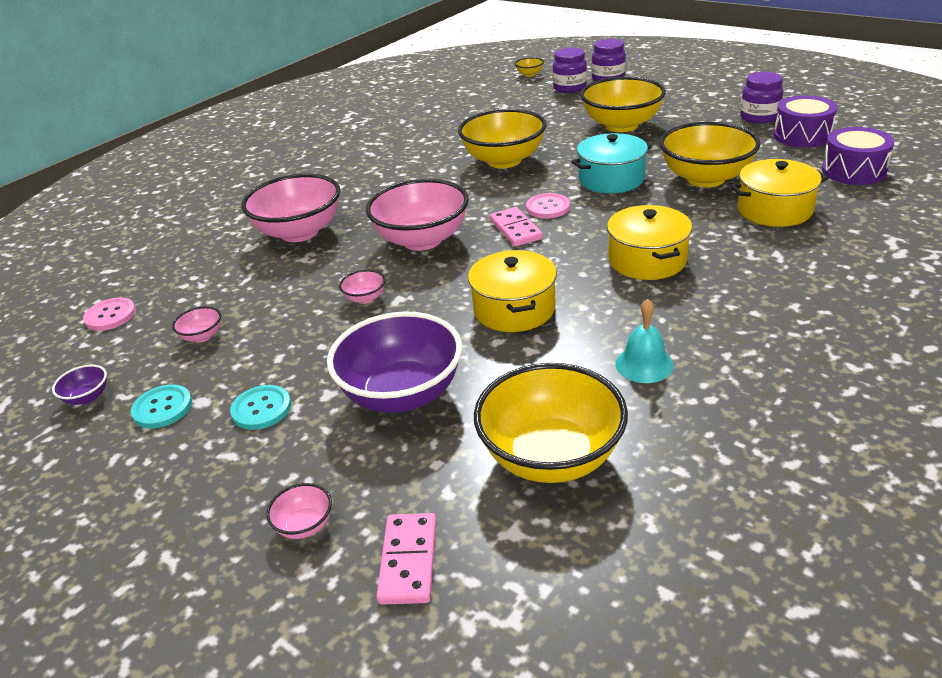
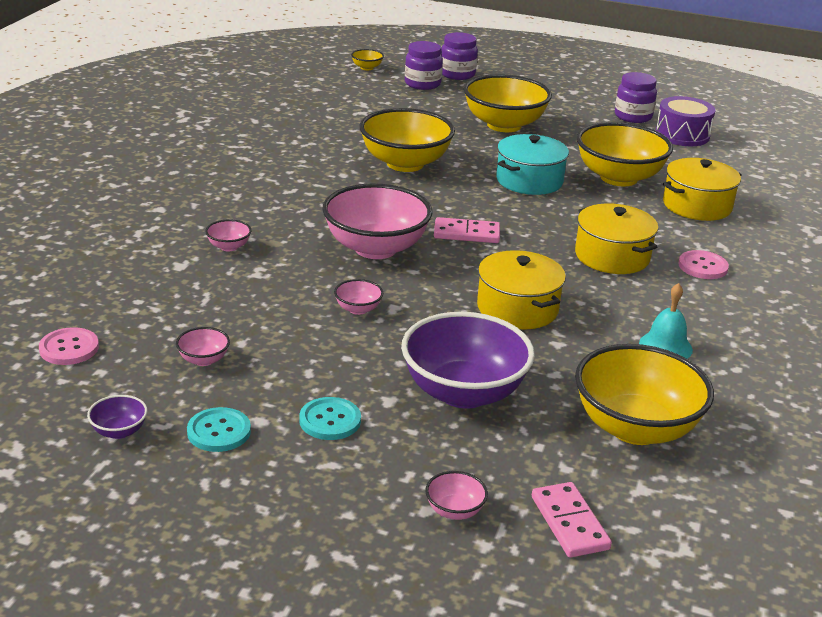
camera: 25 degrees left, 5 degrees down
(299, 232) = (229, 247): pink bowl -> pink bowl, size x0.42
(515, 229) = (466, 234): pink domino -> pink domino turned 45 degrees counterclockwise
(548, 207) = (484, 210): pink button -> pink button (702, 266)
(853, 171) = (744, 168): purple drum -> none

